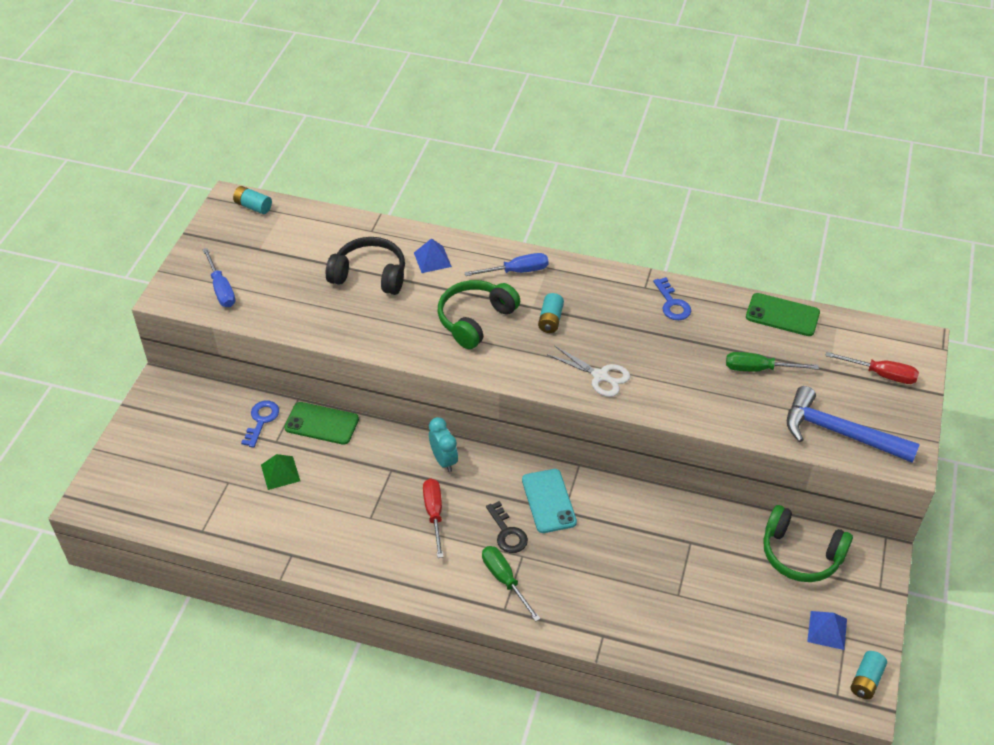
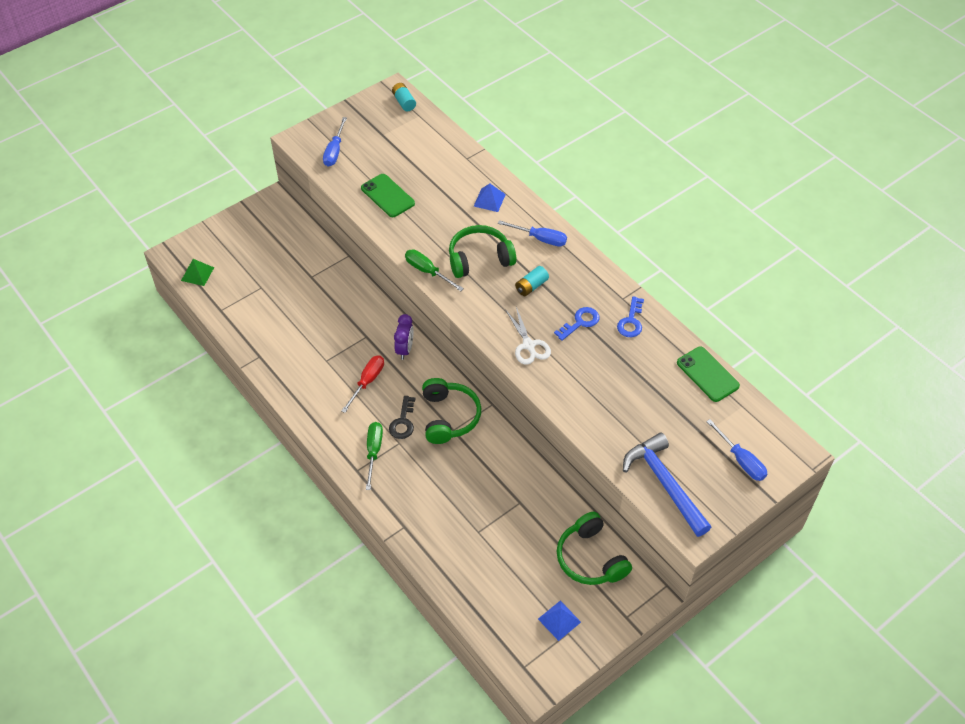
camera: 35 degrees right, 5 degrees up
(261, 420) = (314, 257): blue key -> blue key (580, 322)
(280, 472) = (296, 299): green pyramid -> green pyramid (197, 274)
(322, 423) = (349, 280): green phone -> green phone (387, 196)
(370, 275) = (437, 190): black headphones -> none
(444, 460) = (405, 349): turquoise clock -> purple clock
(548, 501) = (449, 417): turquoise phone -> green headphones
(758, 369) = (649, 404): green screwdriver -> green screwdriver (427, 271)
(866, 680) = (554, 671): turquoise battery -> none
(881, 374) = (741, 460): red screwdriver -> blue screwdriver

